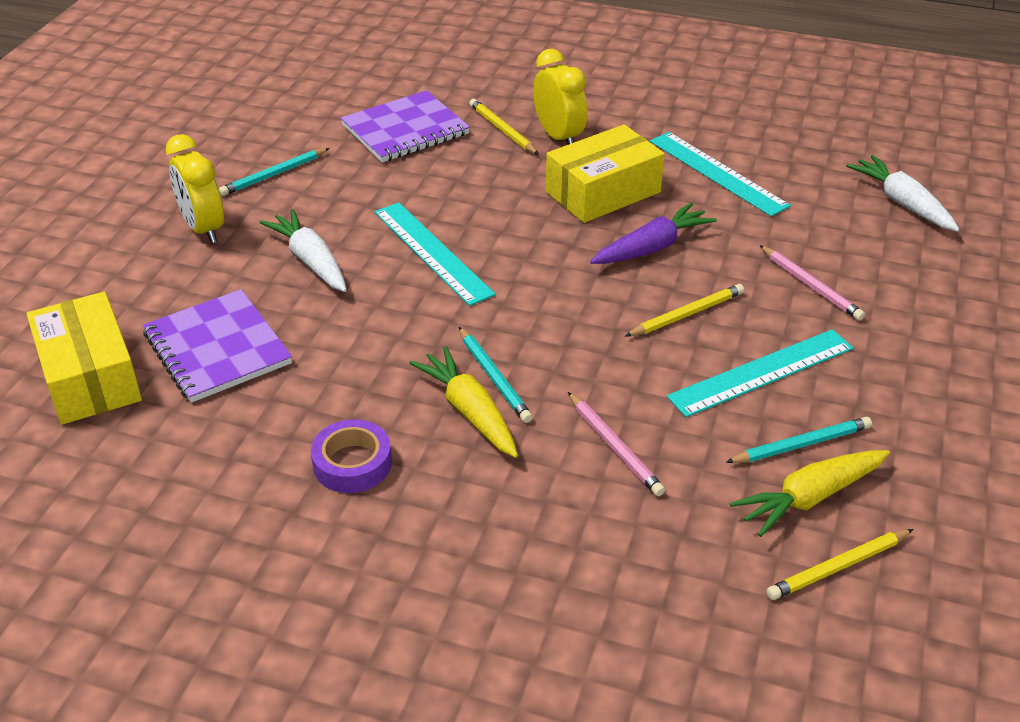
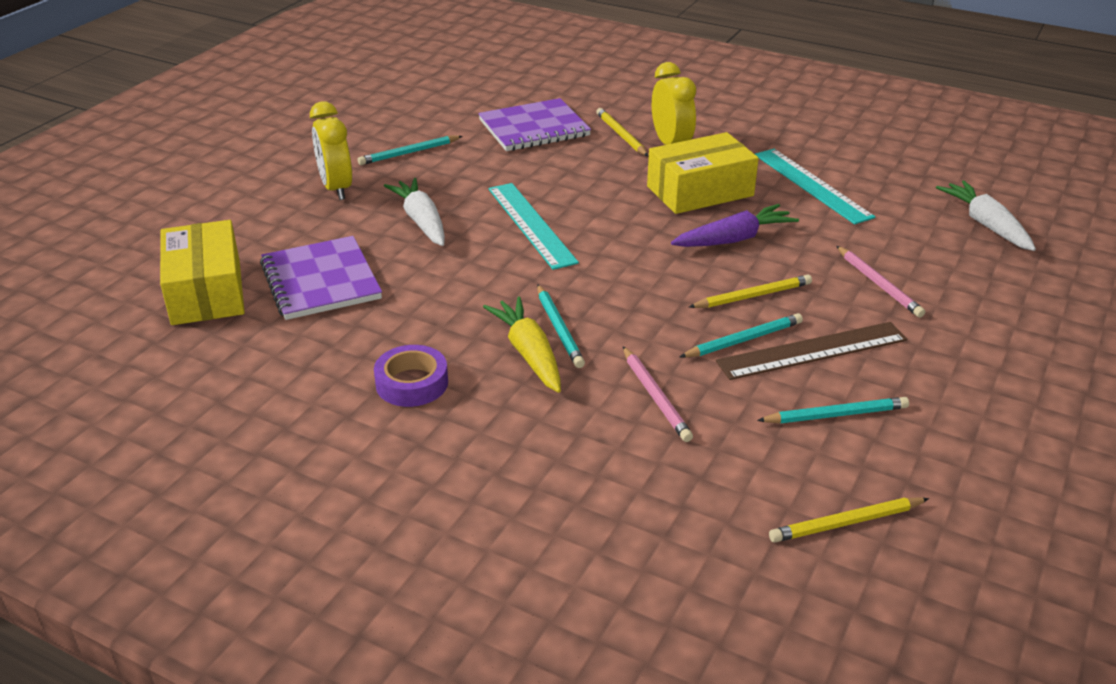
camera: 10 degrees right, 5 degrees down
(689, 368) = (743, 340): none -> turquoise pencil
(761, 372) = (812, 350): turquoise ruler -> brown ruler
(810, 498) = (833, 460): yellow carrot -> none

